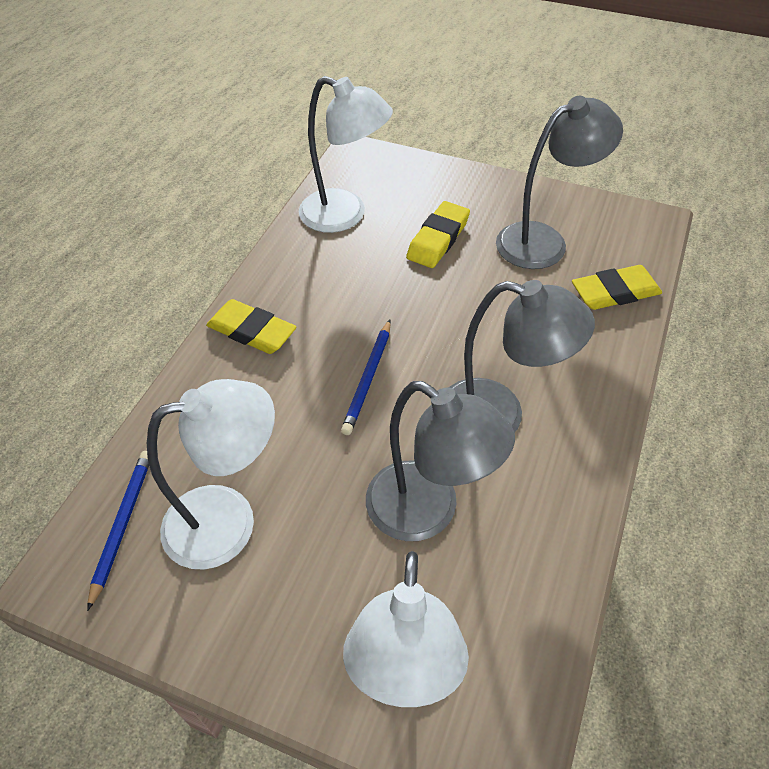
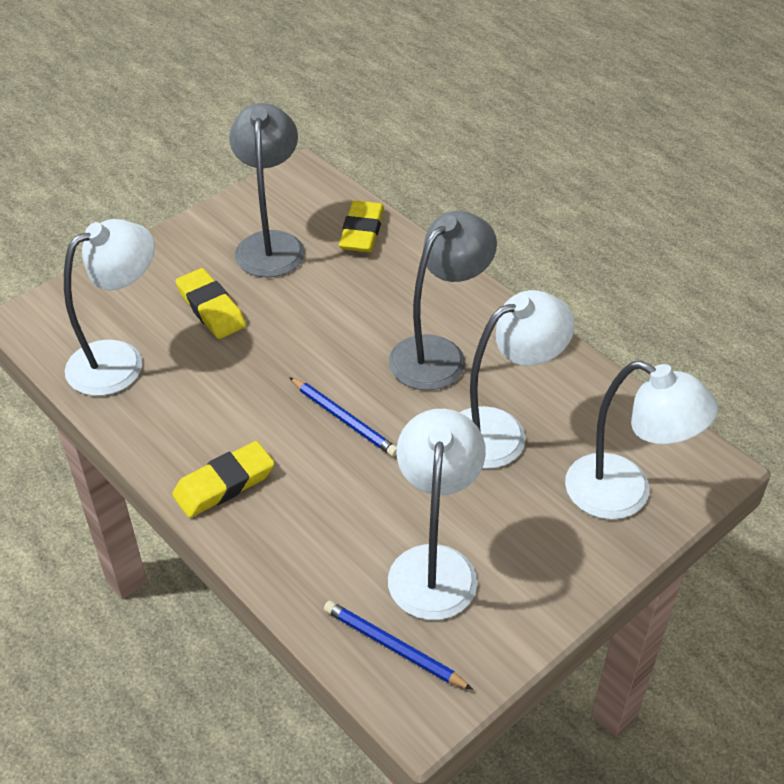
camera: 65 degrees left, 5 degrees down
(428, 512) = (501, 431): grey lamp -> white lamp

